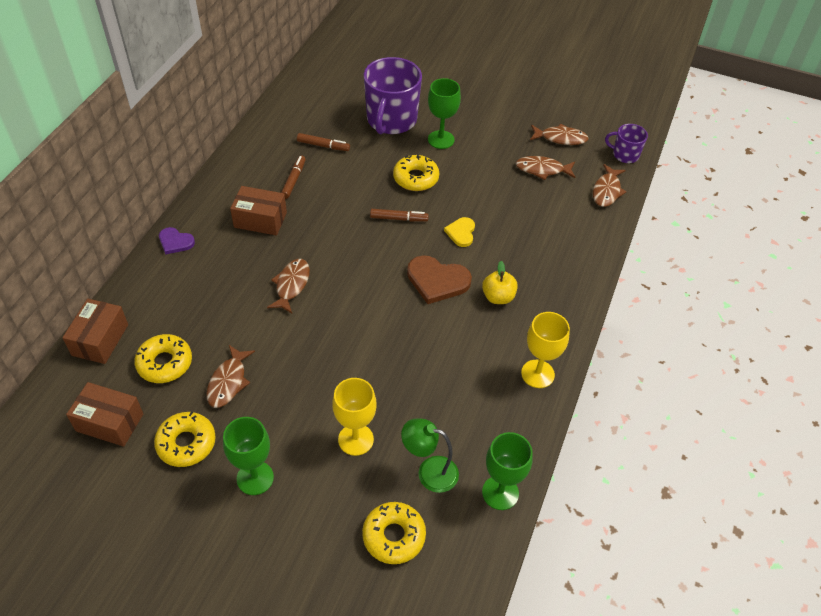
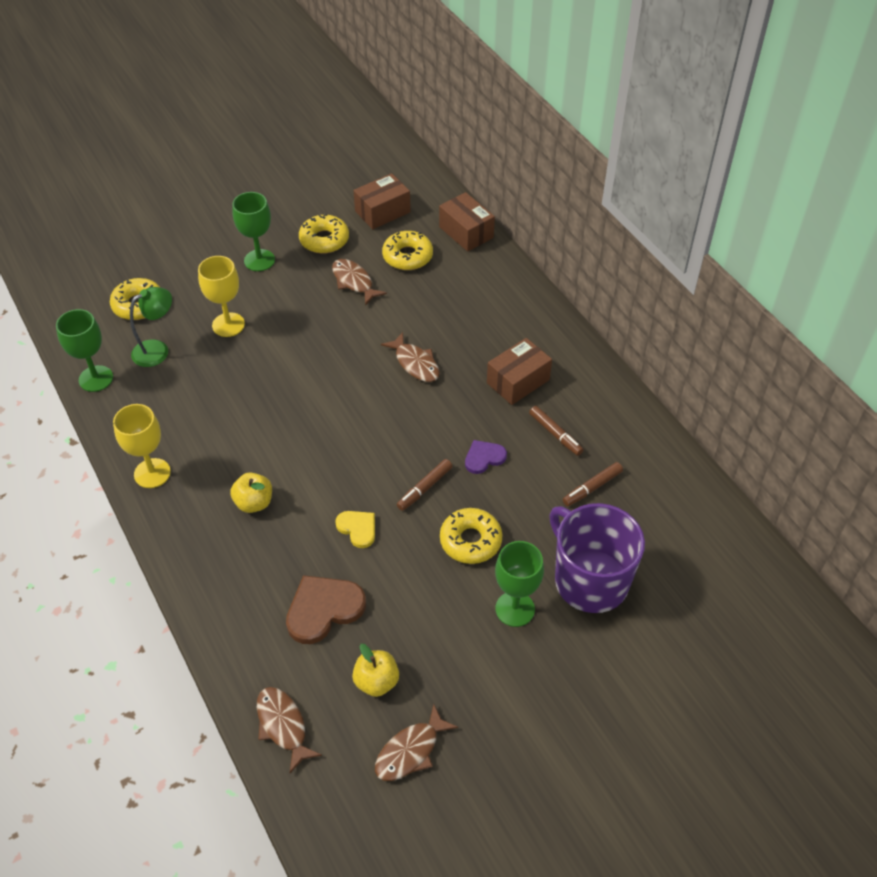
camera: 130 degrees right, 0 degrees up
(175, 242) = (539, 313): purple heart -> purple heart (484, 458)
(437, 281) = (318, 468): brown heart -> brown heart (323, 609)
(542, 169) = (376, 681): brown fish -> yellow apple
(625, 155) = (318, 807): purple mug -> none

